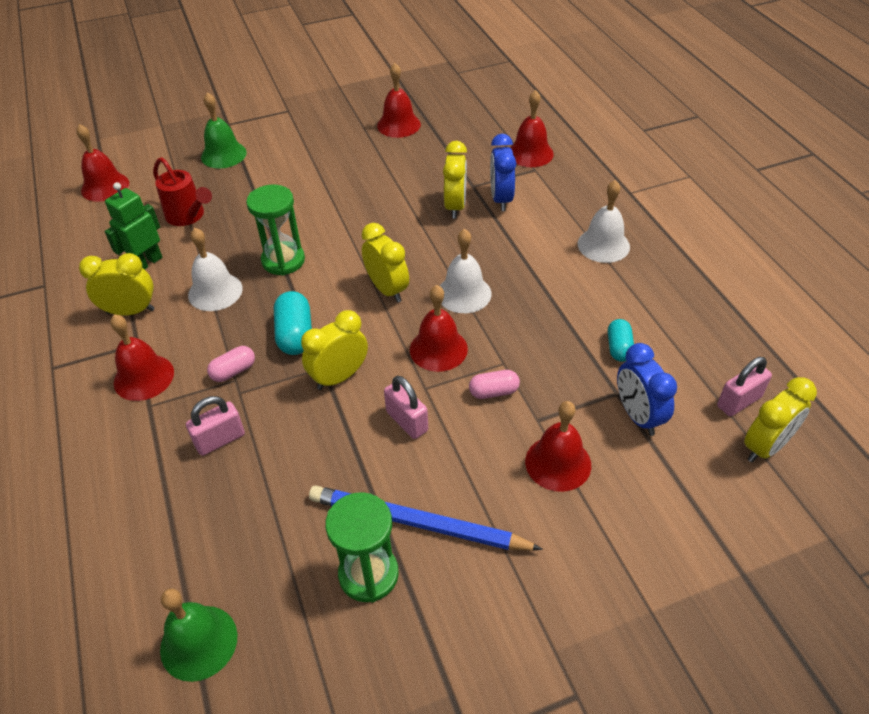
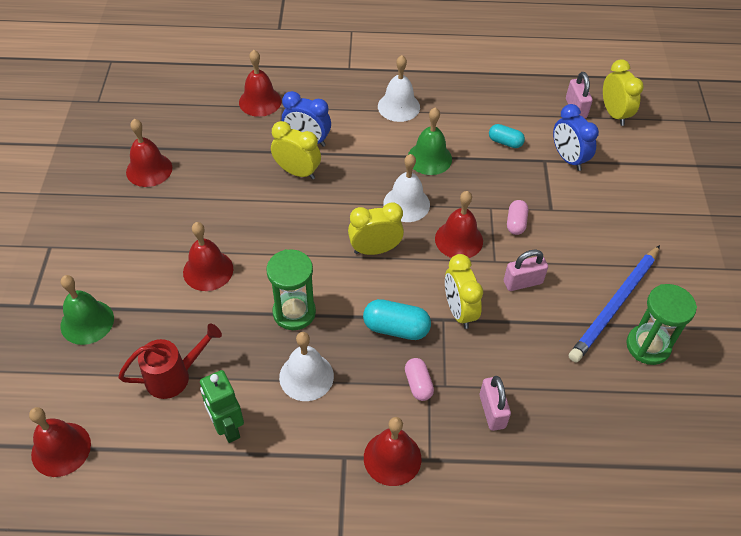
camera: 70 degrees left, 5 degrees up
(131, 311) = (294, 455): yellow clock -> none
(199, 642) = (675, 465): green bell -> green bell (429, 158)
(558, 463) = (591, 213): red bell -> red bell (208, 270)
(638, 416) = (568, 159): blue clock -> blue clock turned 60 degrees clockwise

